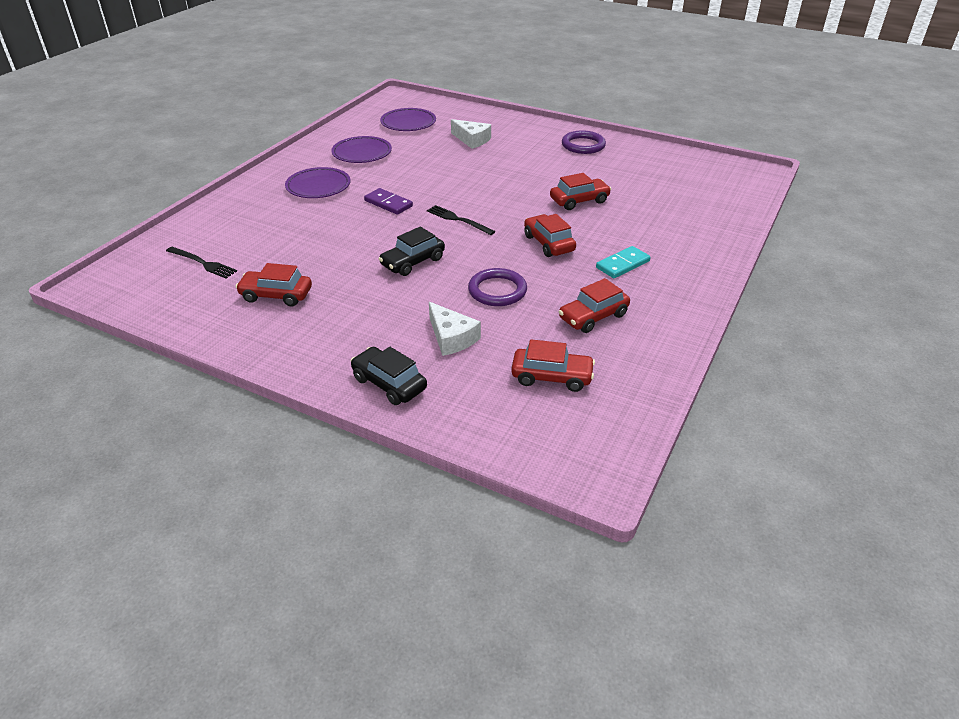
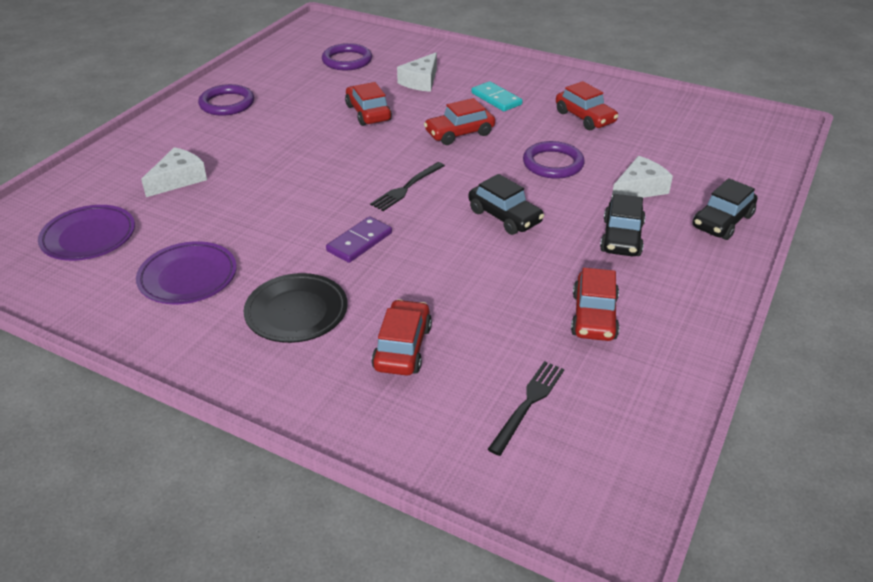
camera: 90 degrees left, 0 degrees up
(318, 187) = (296, 312): purple plate -> black plate
(373, 318) = (621, 238): none -> black car
(551, 377) = (677, 140): red car -> red car (402, 347)
(649, 224) = (421, 81): none -> white cheese
(680, 188) = (347, 60): none -> purple ring

